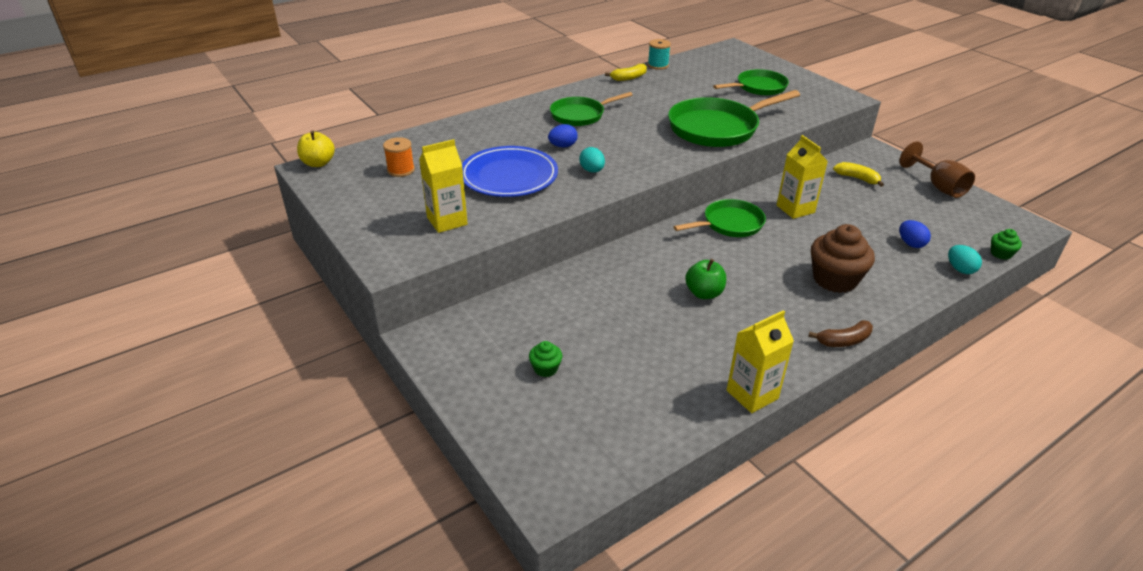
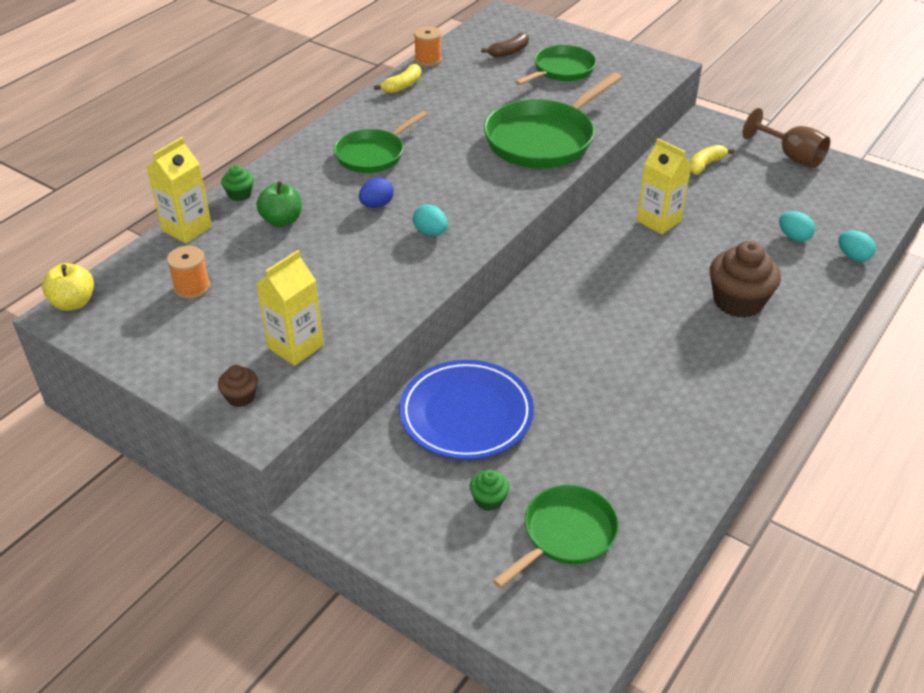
camera: 20 degrees left, 5 degrees up
(388, 243) = (240, 397): none -> brown cupcake
(509, 176) = (335, 264): blue plate -> blue plate (466, 414)
(658, 65) = (428, 60): turquoise spool -> orange spool
(704, 293) = (612, 355): green apple -> green apple (282, 220)
(729, 224) = (598, 258): green pan -> green pan (565, 534)
(752, 394) = (718, 465): yellow carton -> yellow carton (187, 228)
(843, 341) = (778, 374): brown banana -> brown banana (509, 52)
(857, 178) = (705, 165): yellow banana -> yellow banana turned 60 degrees counterclockwise
(910, 244) = (793, 237): blue egg -> turquoise egg
(1001, 254) = (883, 227): green cupcake -> green cupcake (239, 194)

